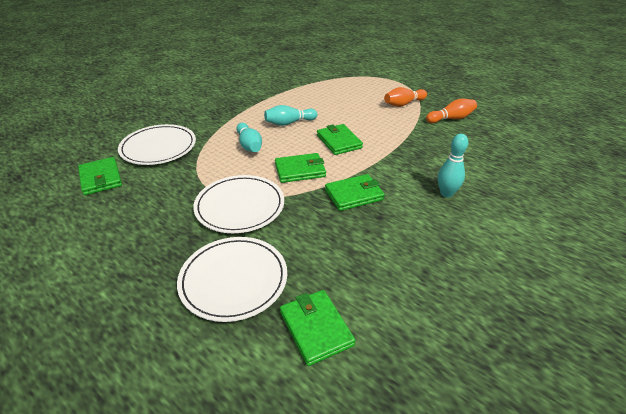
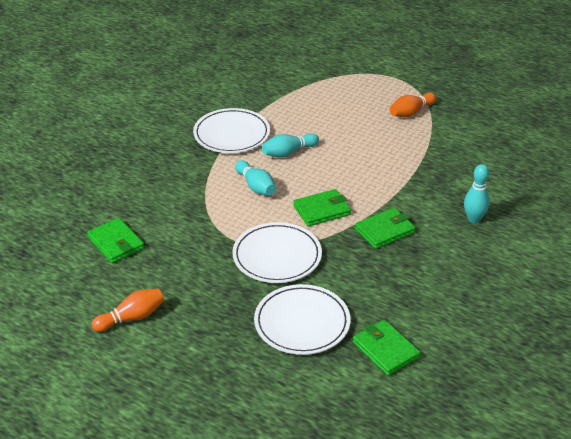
camera: 10 degrees left, 0 degrees up
(158, 147) = (156, 200): white plate -> white plate (231, 134)
(339, 142) = (352, 171): green wallet -> none
(451, 119) = (467, 128): orange bowling pin -> orange bowling pin (131, 318)

